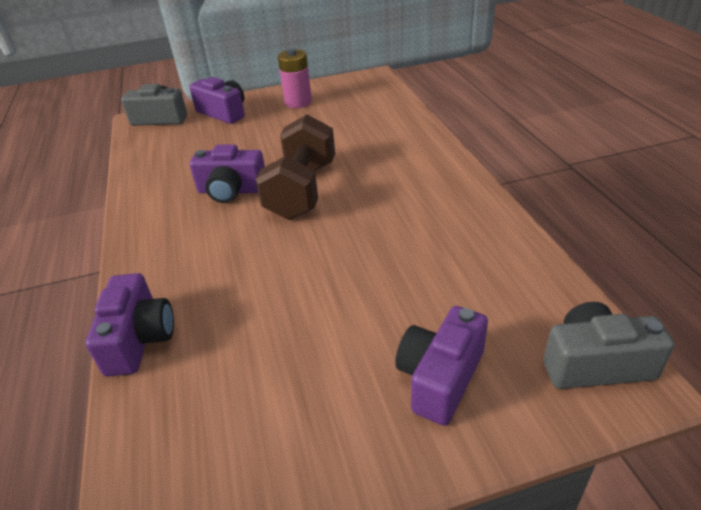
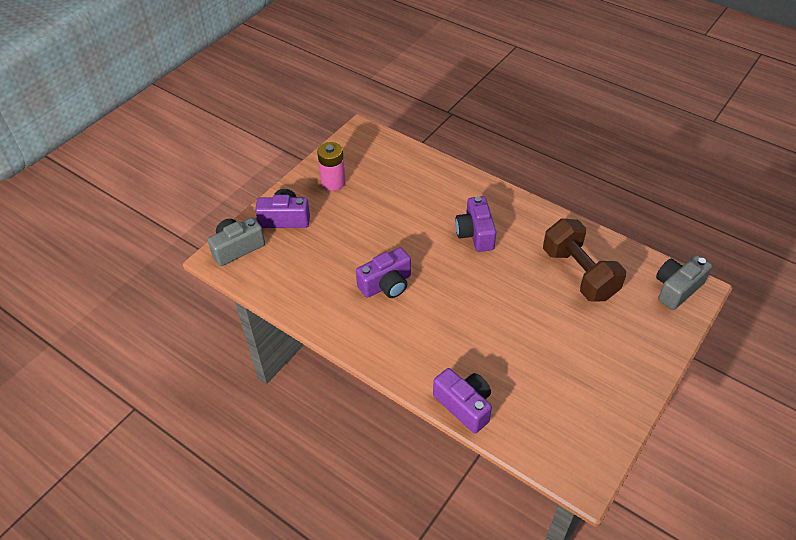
camera: 40 degrees left, 10 degrees up
(302, 190) = (433, 261): brown dumbbell -> brown dumbbell (579, 273)
(440, 378) = (625, 334): purple camera -> purple camera (475, 233)

